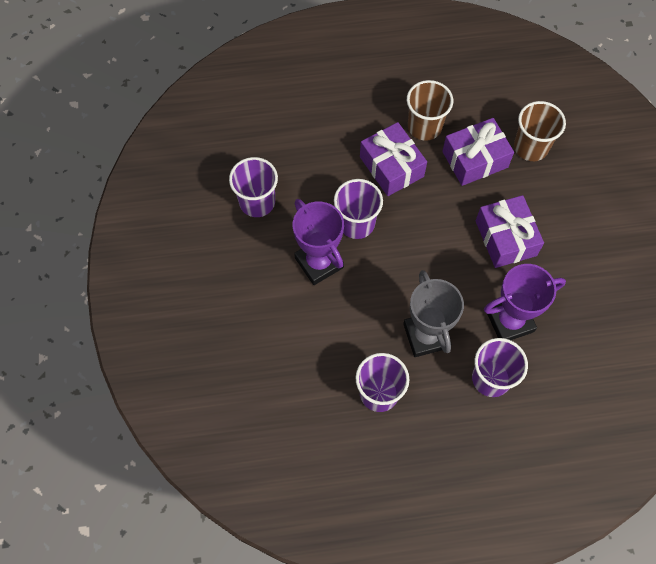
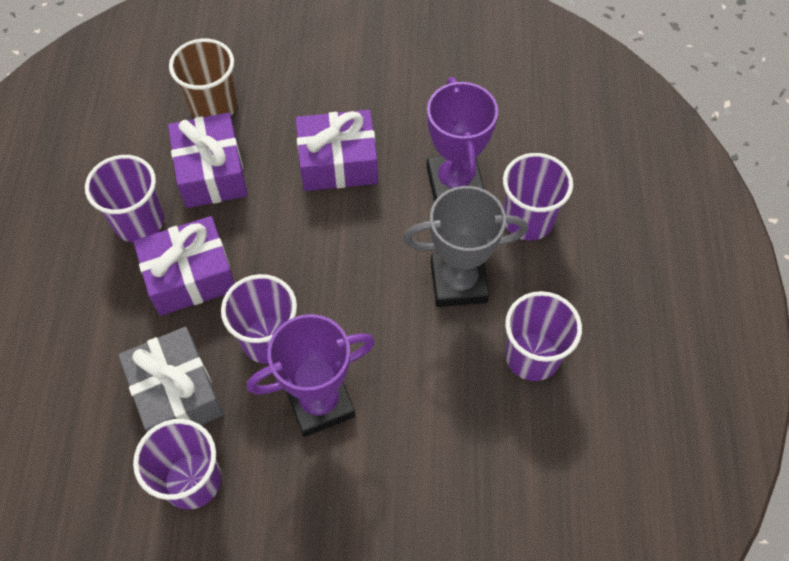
camera: 80 degrees left, 5 degrees down
(310, 180) = (177, 393): none -> grey gift
(424, 126) = (139, 222): brown cup -> purple cup

